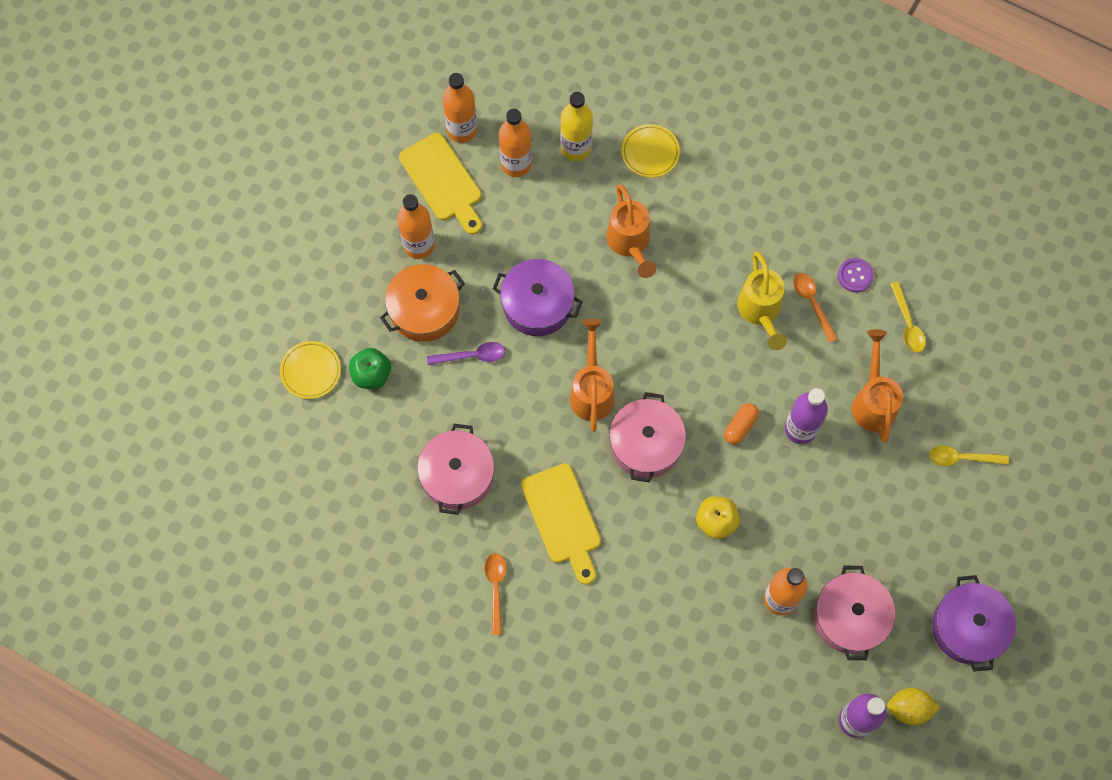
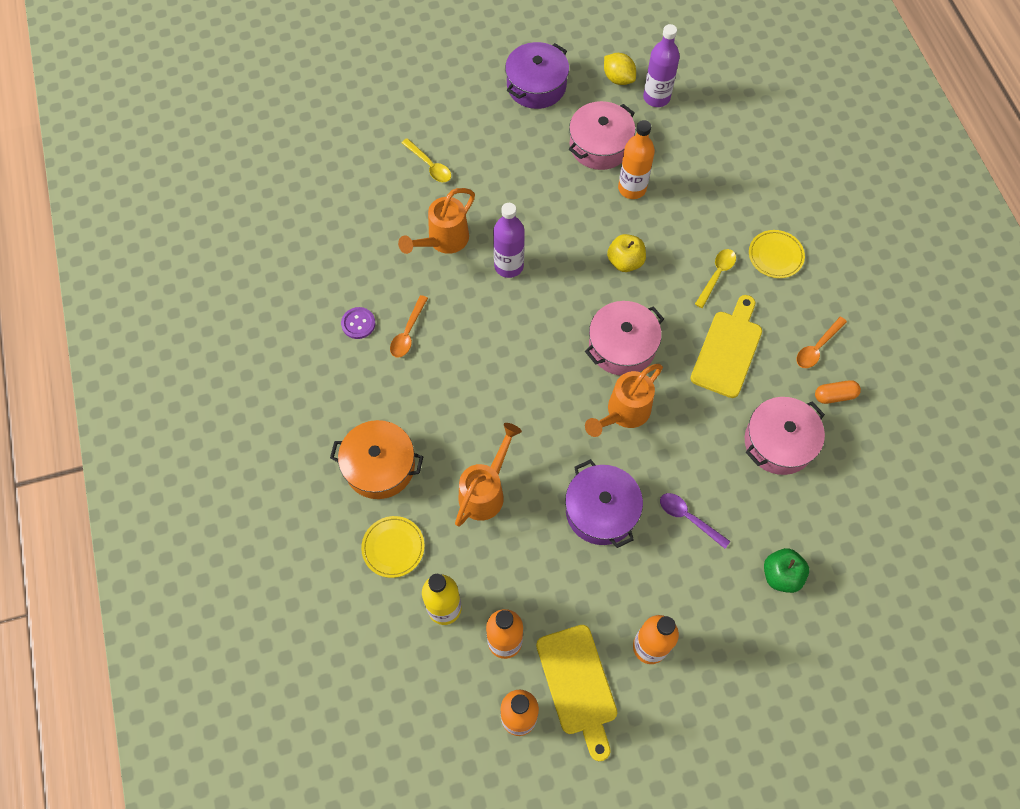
camera: 135 degrees left, 5 degrees down
(310, 371) = (829, 623): yellow plate -> yellow plate (775, 256)
(424, 310) = (693, 588): orange pot -> orange pot (379, 466)
(443, 181) = (578, 685): yellow cutting board -> yellow cutting board turned 150 degrees clockwise
(740, 426) = (546, 301): orange capsule -> orange capsule (834, 395)
(760, 312) = (449, 358): yellow watering can -> none
(907, 323) = (363, 265): yellow spoon -> yellow spoon (716, 275)

